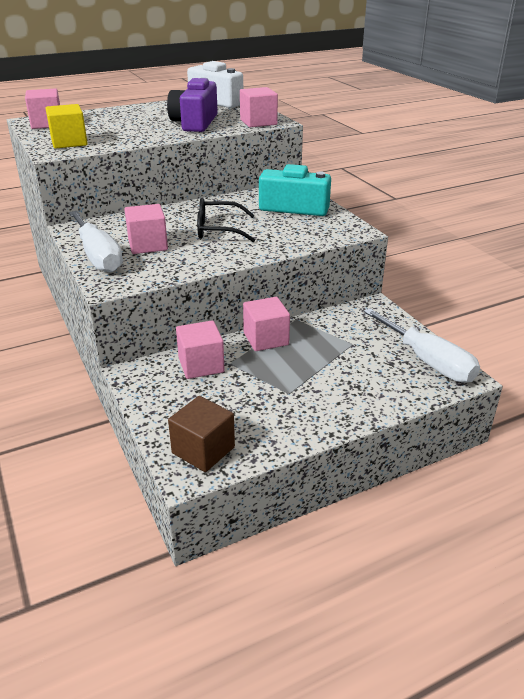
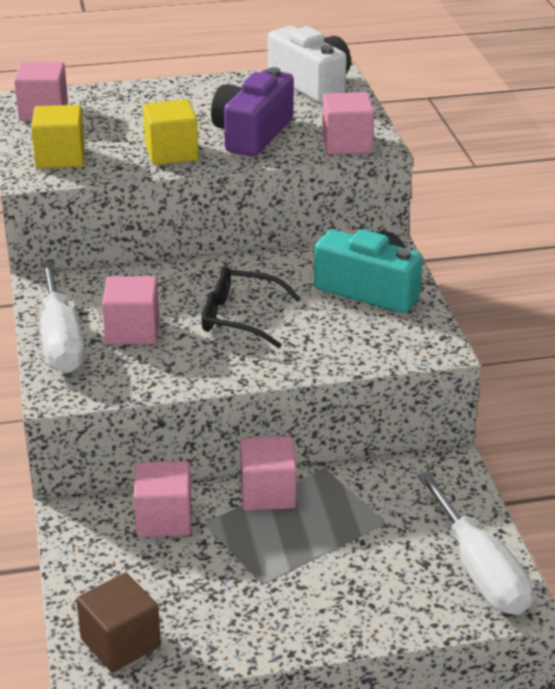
camera: 15 degrees right, 0 degrees up
(146, 134) = (171, 153): none -> yellow cube

